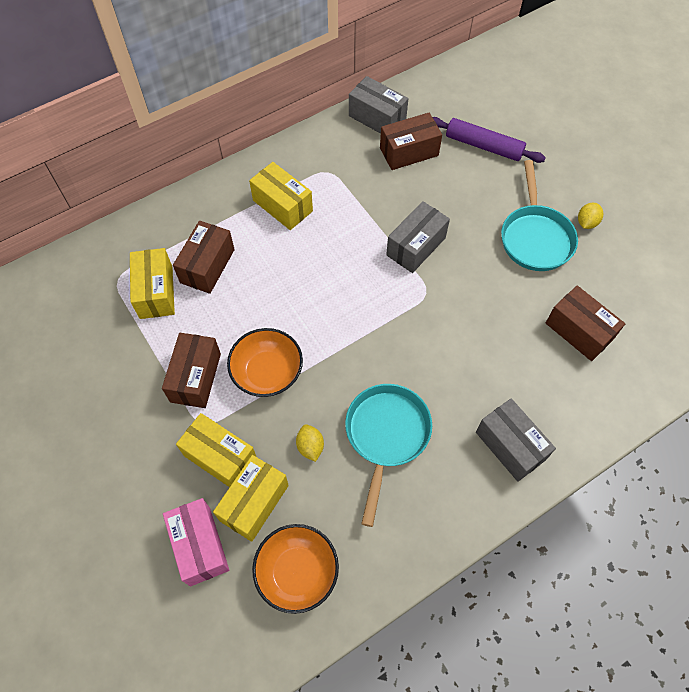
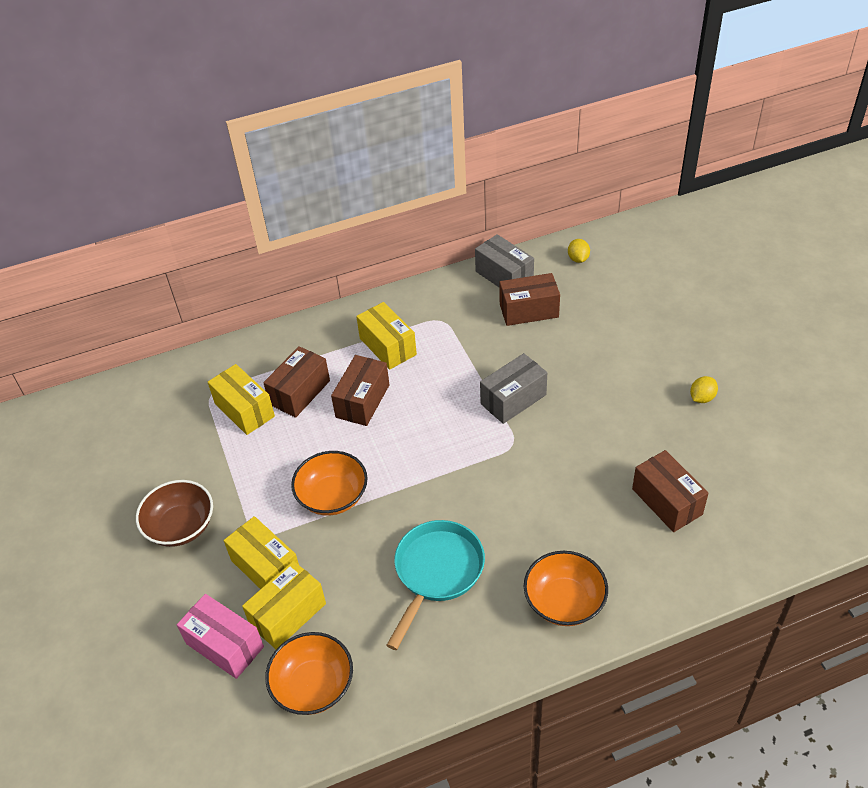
camera: 15 degrees right, 15 degrees down
(123, 427) = (181, 526): none -> brown bowl
(156, 292) = (244, 410): yellow box -> yellow box turned 45 degrees counterclockwise
(196, 377) = (261, 491): brown box -> brown box (362, 401)
(200, 546) = (225, 645): pink box -> pink box turned 45 degrees counterclockwise
(310, 446) = (357, 571): yellow lemon -> yellow lemon (578, 259)
(483, 146) = (609, 313): purple rolling pin -> none
(510, 446) = (564, 601): grey box -> orange bowl
(535, 237) = (642, 405): turquoise pan -> none

